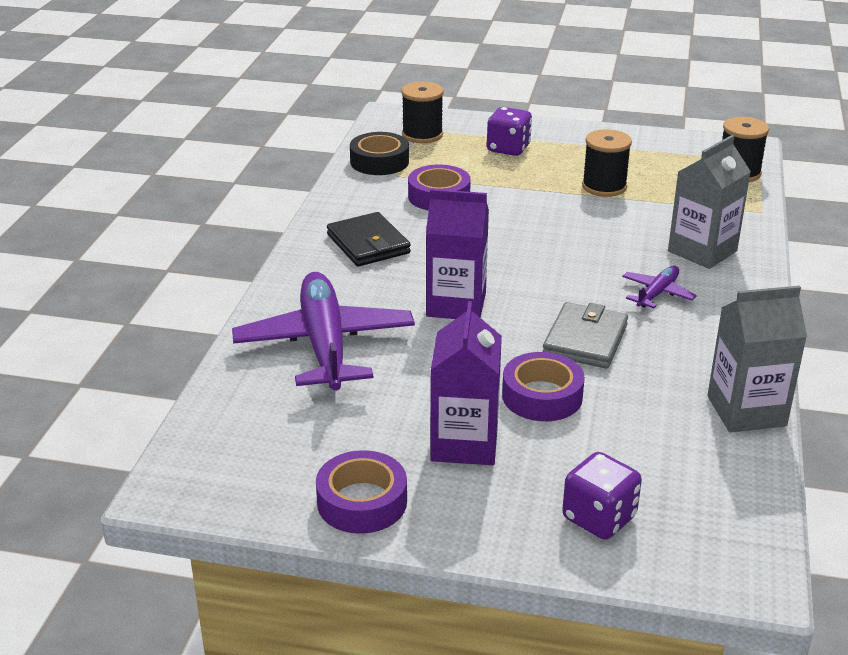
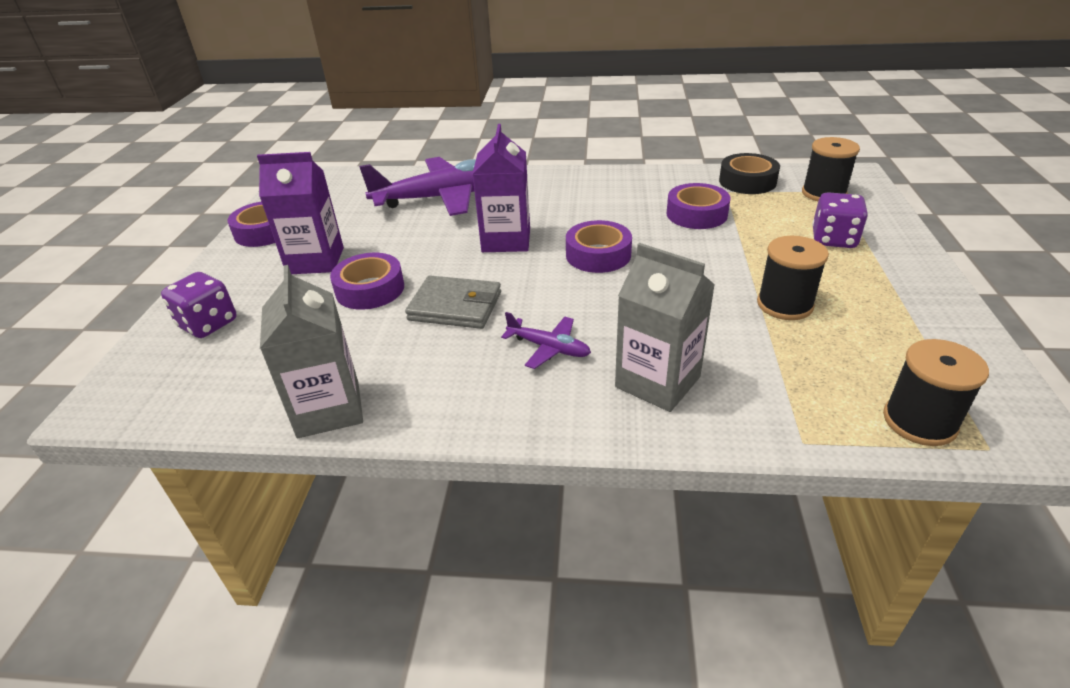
camera: 85 degrees right, 5 degrees up
(368, 244) = (593, 194): black wallet -> none
(504, 255) = (598, 255): none -> purple tape

